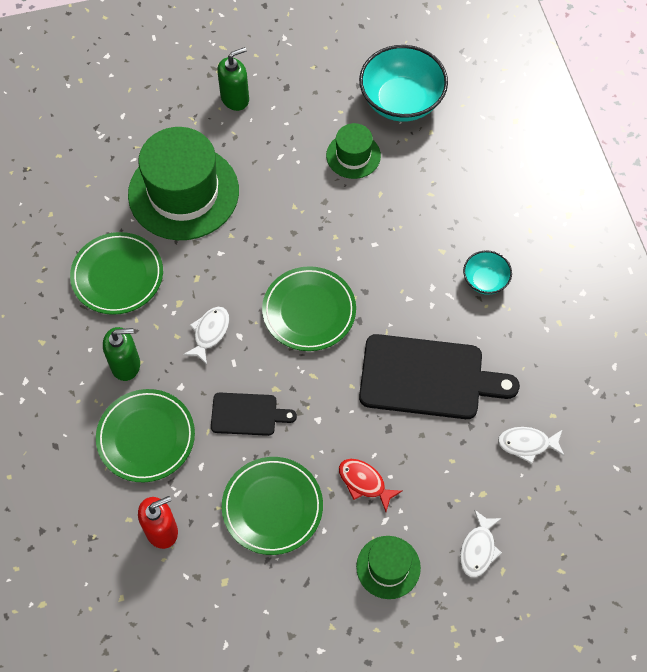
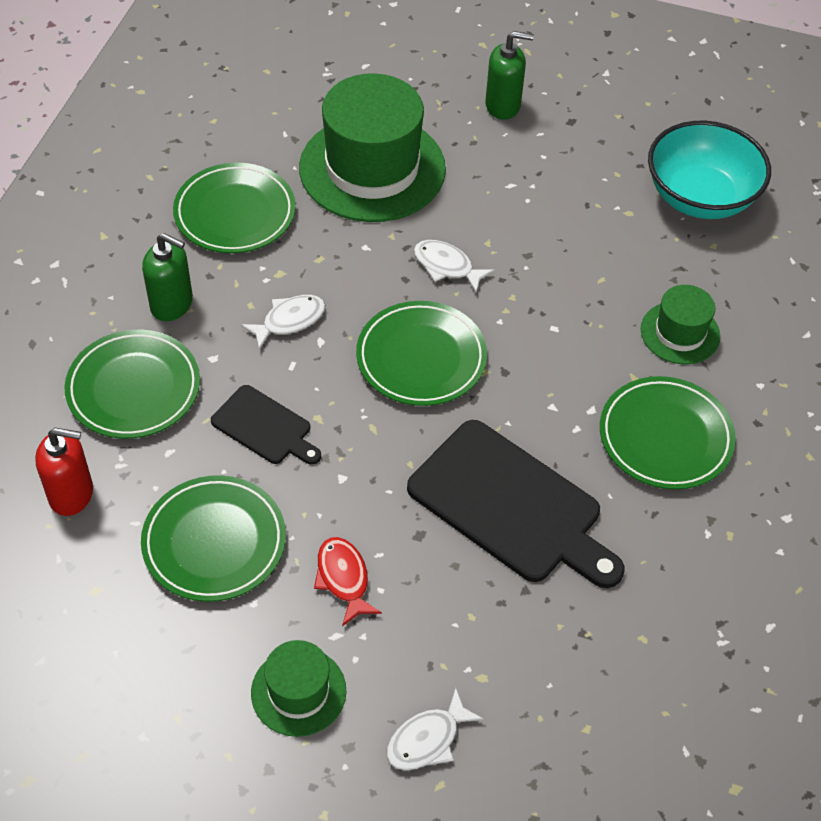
camera: 30 degrees right, 10 degrees down
(353, 155) = (598, 225): green hat -> green hat (680, 333)
(485, 280) = (665, 437): turquoise bowl -> green plate
(527, 444) = (583, 652): white fish -> white fish (447, 266)

